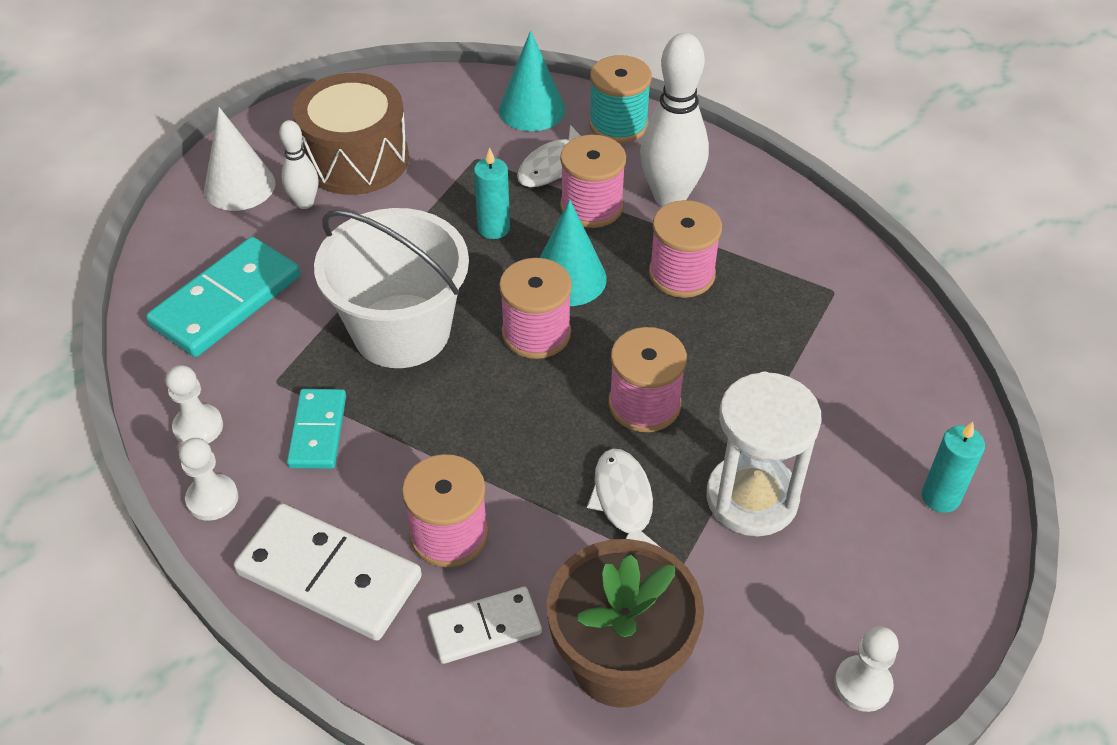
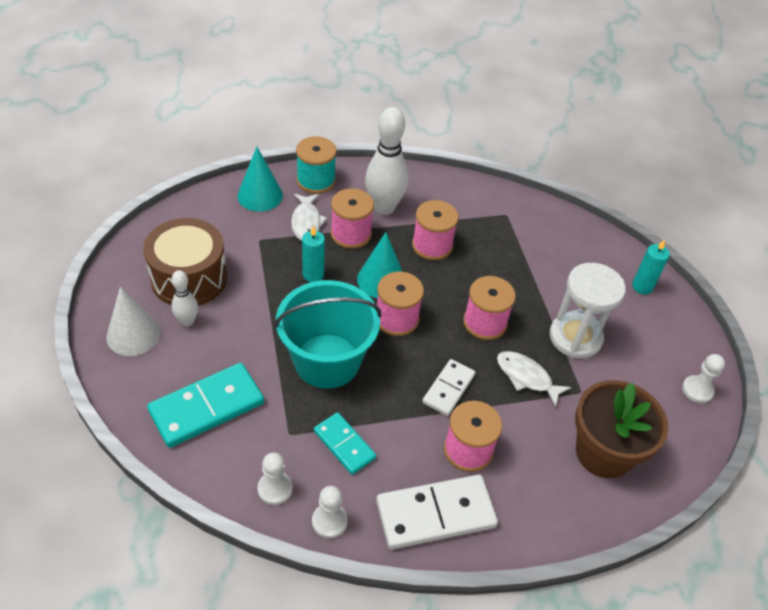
camera: 45 degrees left, 0 degrees up
(226, 301) = (207, 407): turquoise domino -> turquoise domino turned 60 degrees clockwise
(401, 331) = (327, 361): white bucket -> turquoise bucket
(484, 627) = (533, 482): white domino -> white domino (448, 389)

